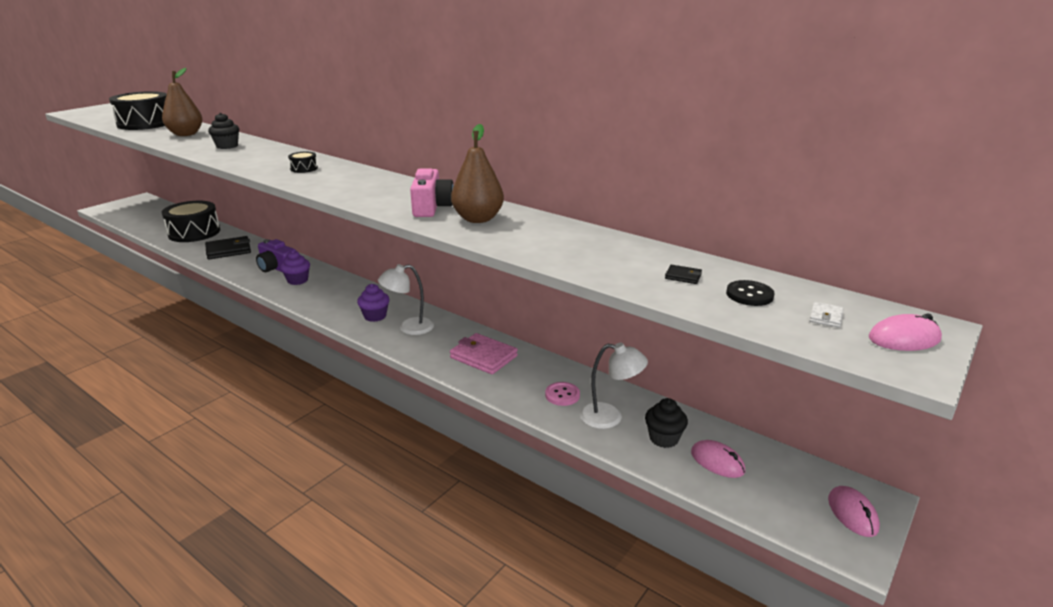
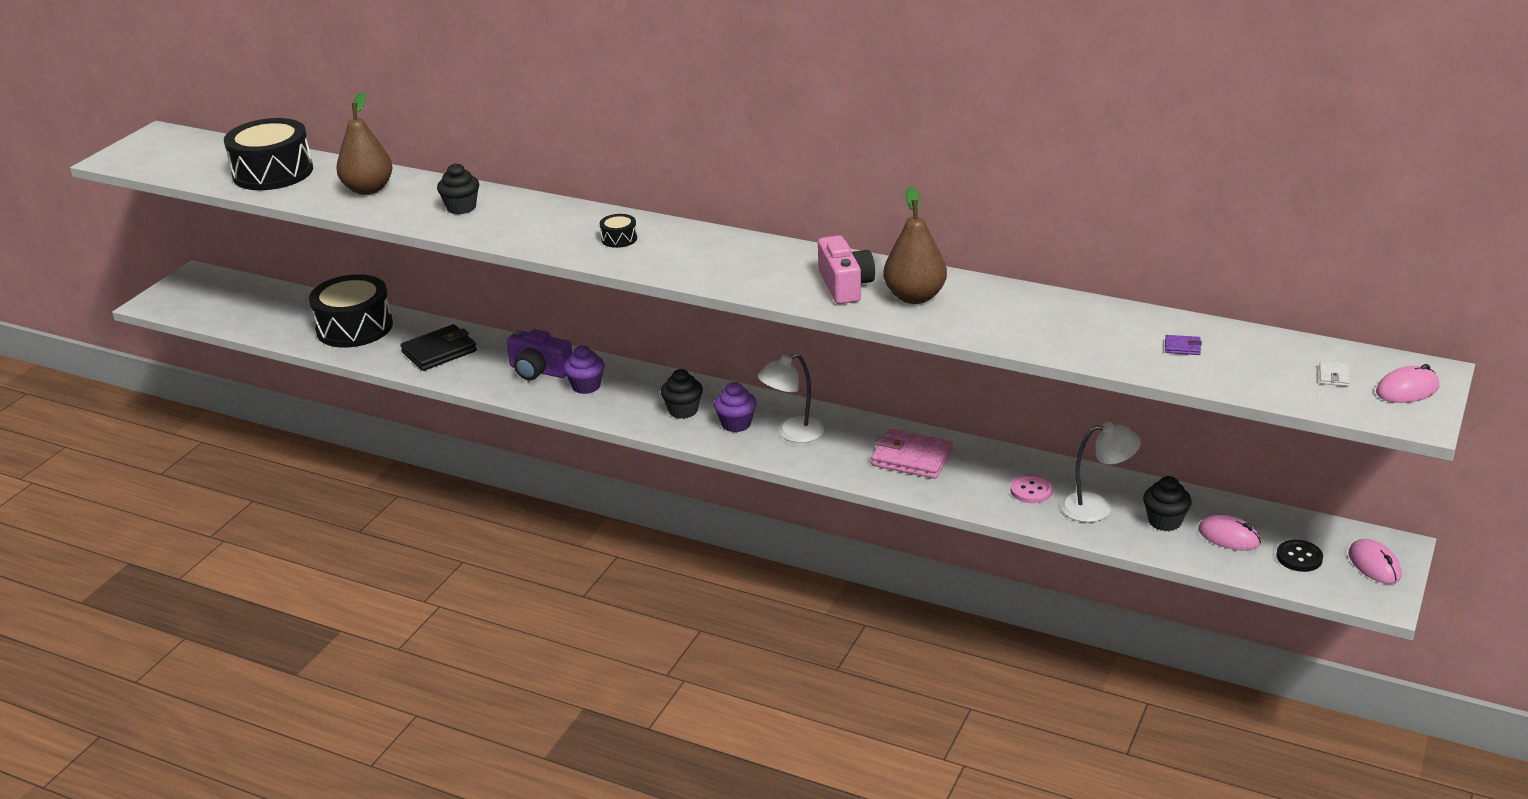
camera: 10 degrees left, 5 degrees up
(346, 303) = (683, 410): none -> black cupcake
(683, 276) = (1182, 347): black wallet -> purple wallet
(749, 295) = (1255, 361): black button -> black button (1299, 557)

